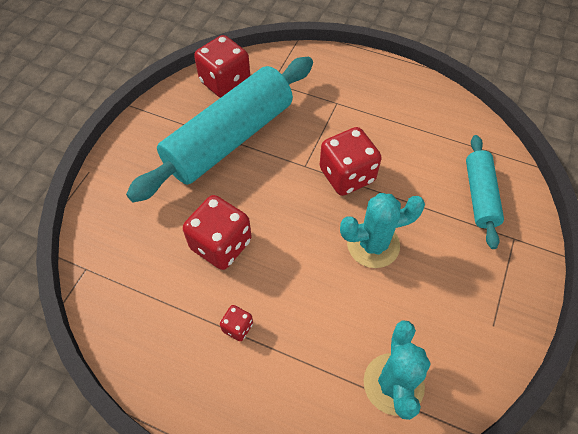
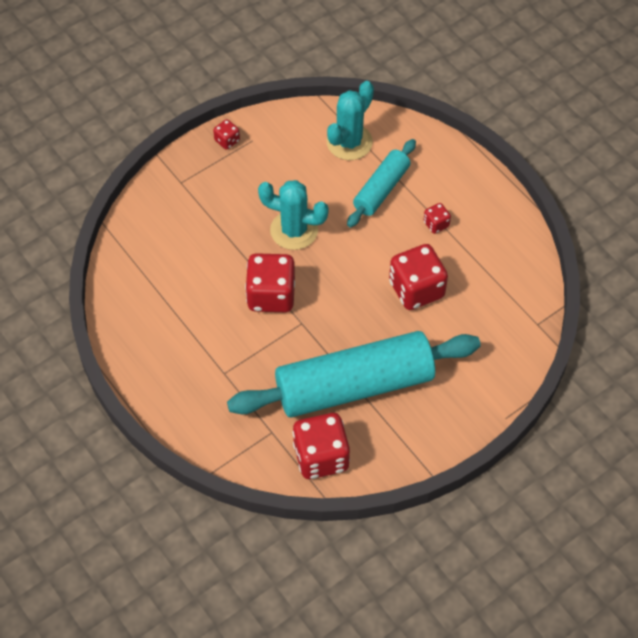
camera: 150 degrees left, 0 degrees up
(480, 195) = (175, 224): turquoise rolling pin -> turquoise rolling pin (381, 189)
(516, 309) = (227, 141): none -> red dice

